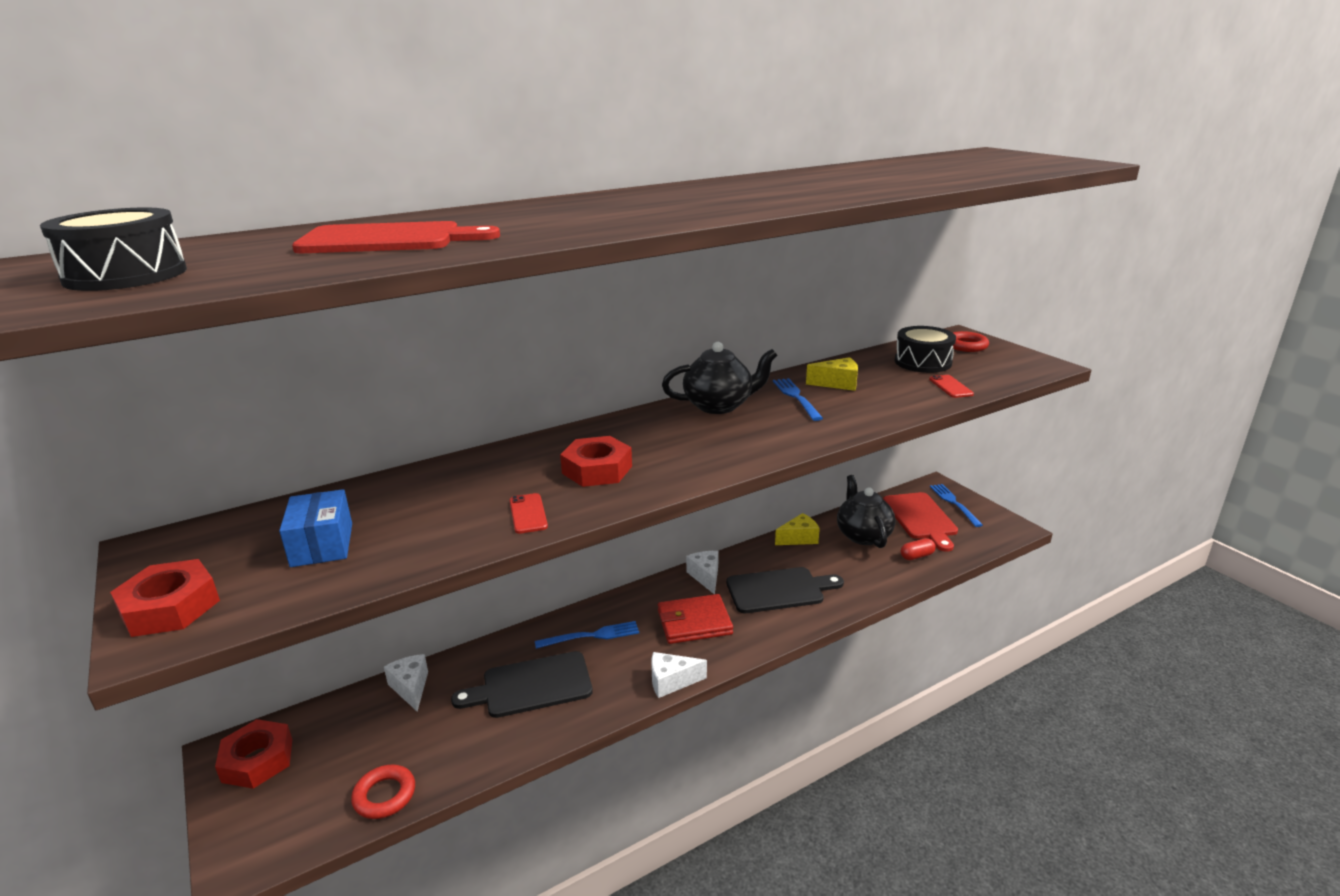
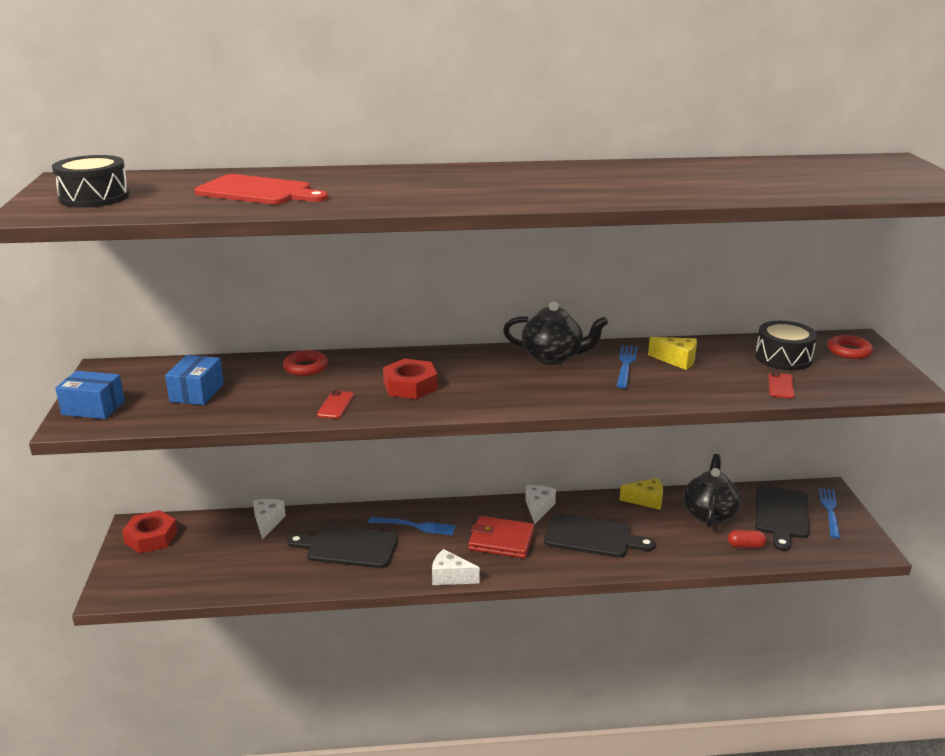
camera: 25 degrees right, 0 degrees up
(170, 607) = (93, 408): red nut -> blue box
(384, 795) = (211, 584): red ring -> red ring (306, 367)
(921, 518) = (781, 515): red cutting board -> black cutting board

